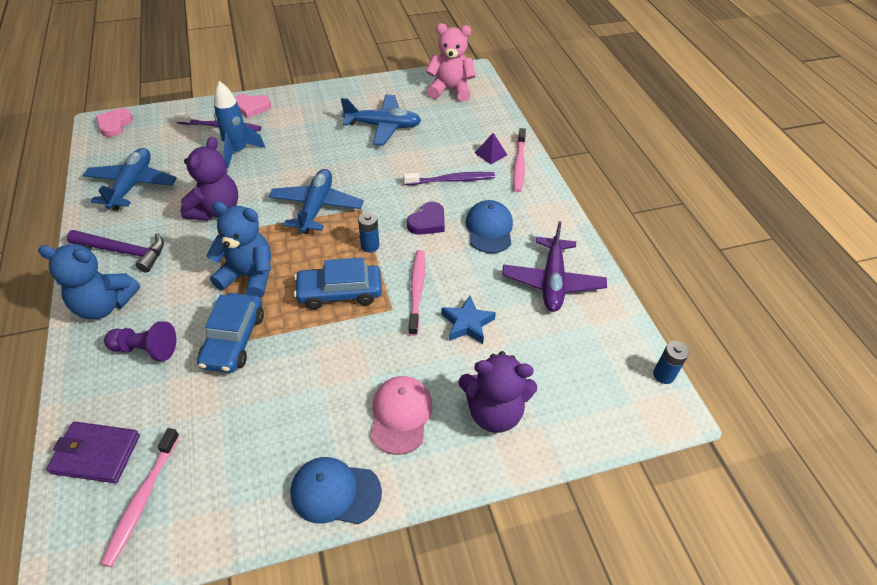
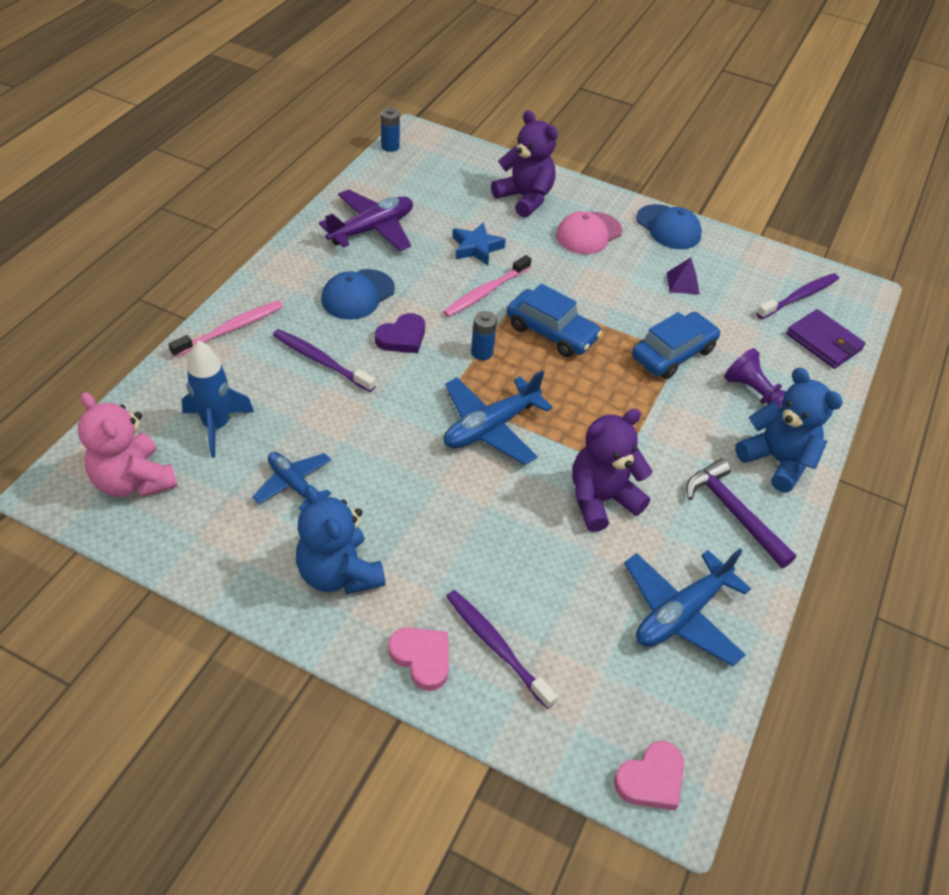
camera: 140 degrees left, 0 degrees up
(142, 500) = (799, 297): pink toothbrush -> purple toothbrush
(238, 151) = (510, 576): blue rocket -> blue rocket (217, 426)
(249, 276) = (620, 399): blue teddy bear -> blue teddy bear (339, 573)
(383, 126) = (294, 484): blue plane -> blue plane, size x0.64
(427, 222) = (402, 337): purple heart -> purple heart turned 150 degrees clockwise
(490, 154) = (237, 360): purple pyramid -> purple pyramid (683, 283)

